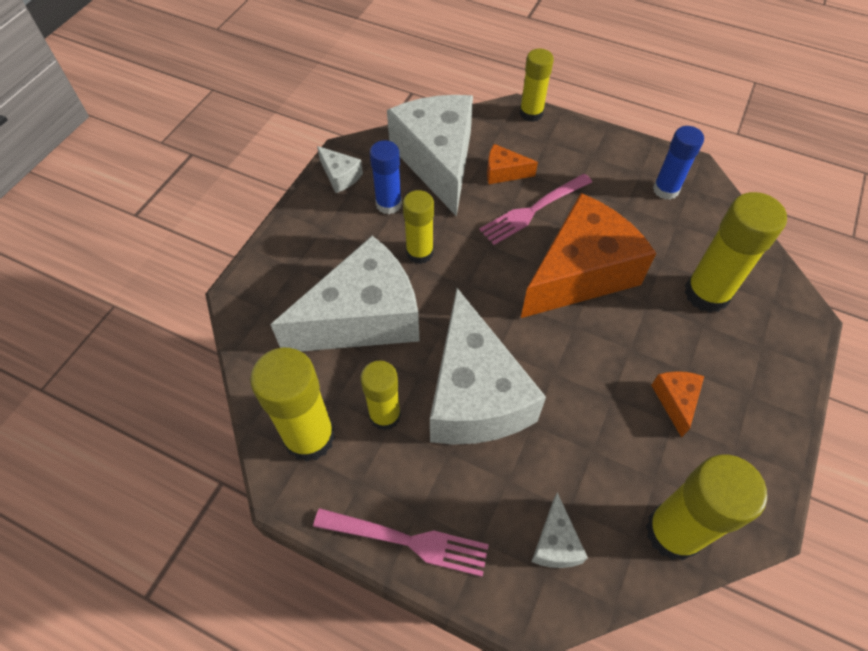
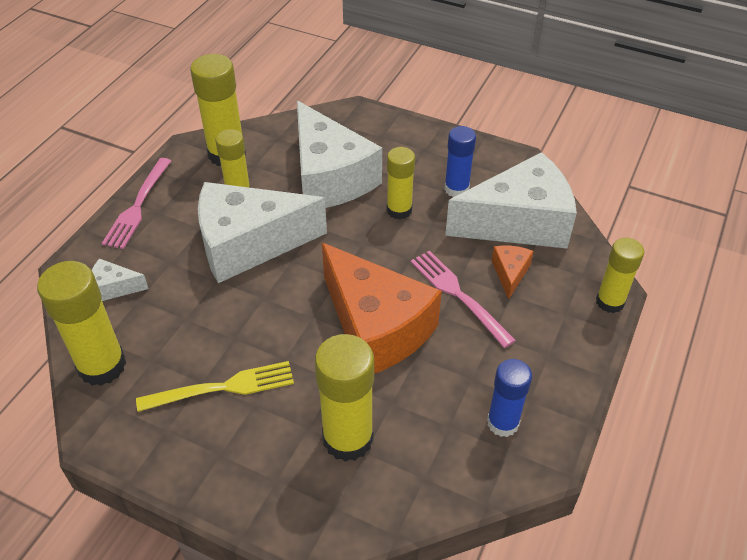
camera: 90 degrees right, 10 degrees down
(340, 176) = (488, 156): white cheese -> none
(675, 401) = (222, 387): orange cheese -> yellow fork

